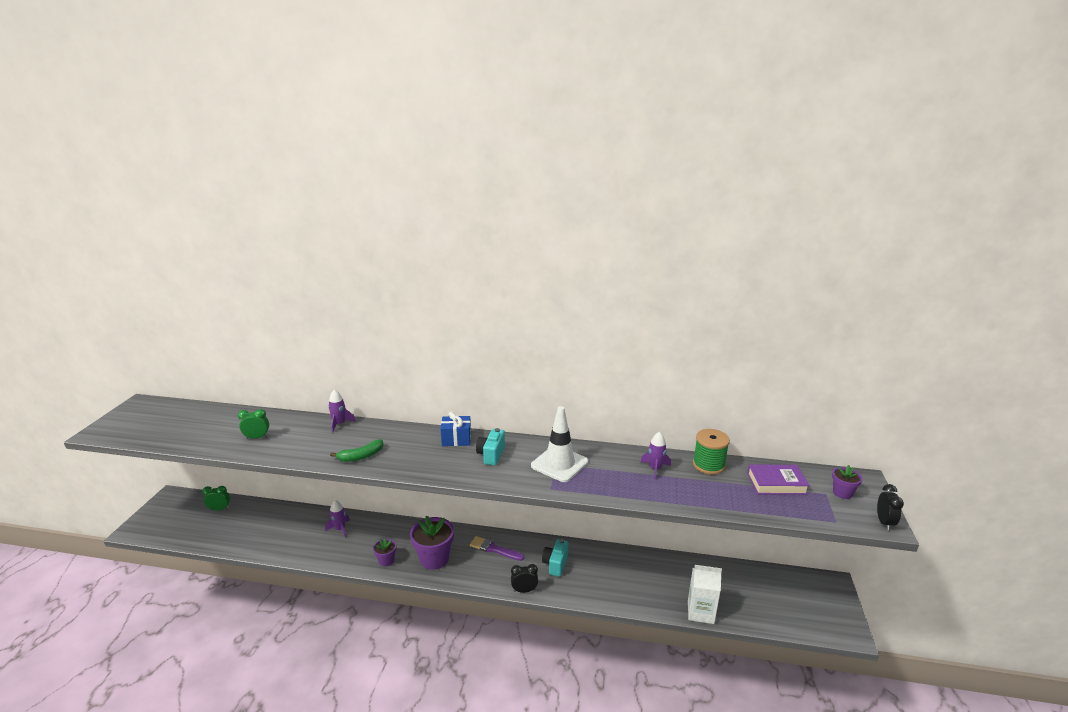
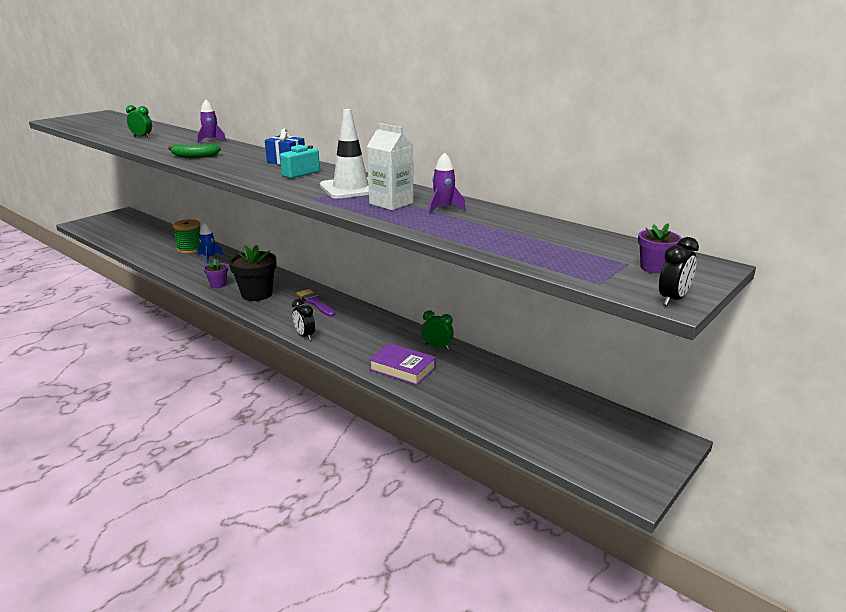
camera: 30 degrees right, 0 degrees up
(219, 509) = (144, 226): green clock -> green clock (437, 347)
(340, 529) = (209, 258): purple rocket -> blue rocket
(434, 559) = (257, 294): purple flower pot -> black flower pot
(524, 590) = (305, 336): black clock -> black clock turned 150 degrees counterclockwise
(555, 564) = (358, 328): turquoise camera -> none
(700, 612) = (462, 407): white carton -> white carton (391, 203)
(708, 465) = (511, 218): green spool -> green spool (190, 249)
(776, 483) = (573, 244): purple book -> purple book (402, 368)

